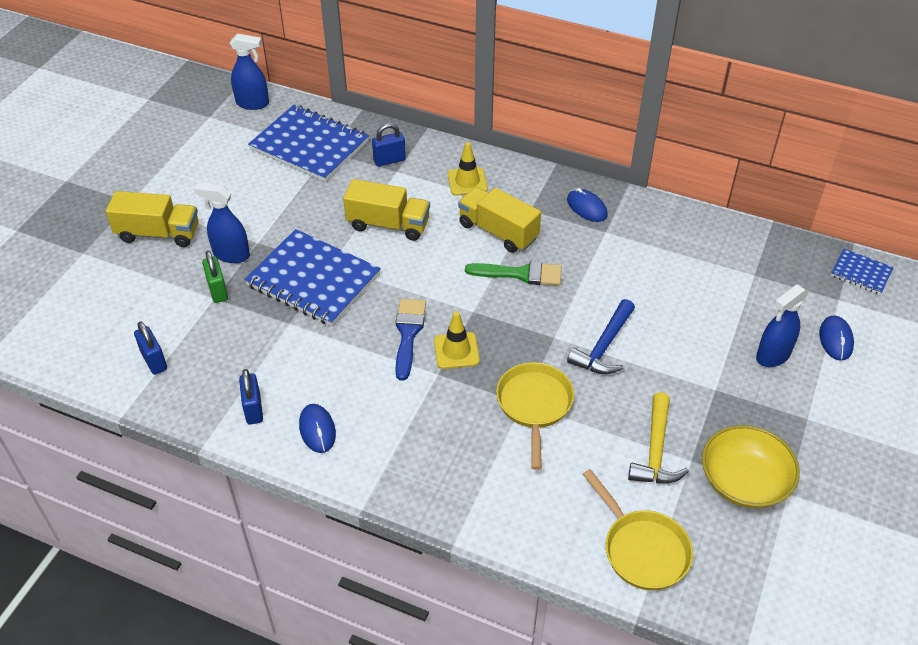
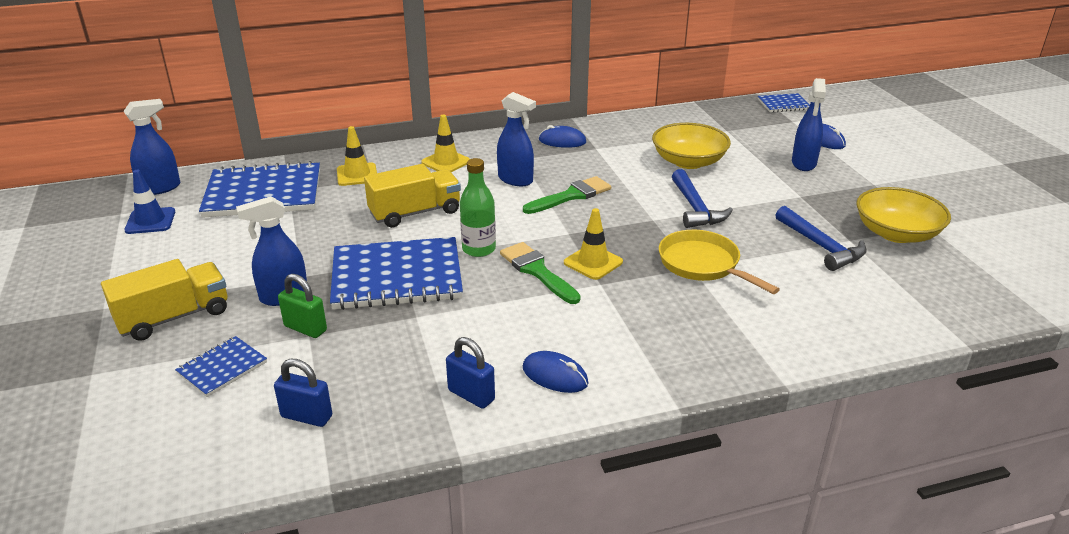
camera: 40 degrees left, 15 degrees down
(147, 293) = (222, 368): none -> blue notebook
(219, 135) = (150, 221): none -> blue traffic cone
(389, 160) = (357, 175): blue padlock -> yellow traffic cone
(392, 287) = (479, 249): none -> green bottle
(408, 333) = (537, 271): blue brush -> green brush
(498, 231) = (515, 180): yellow truck -> blue spray bottle
(642, 549) = (905, 305): yellow pan -> none
(656, 450) = (821, 246): yellow hammer -> blue hammer
(666, 292) = (688, 161): none -> yellow bowl

